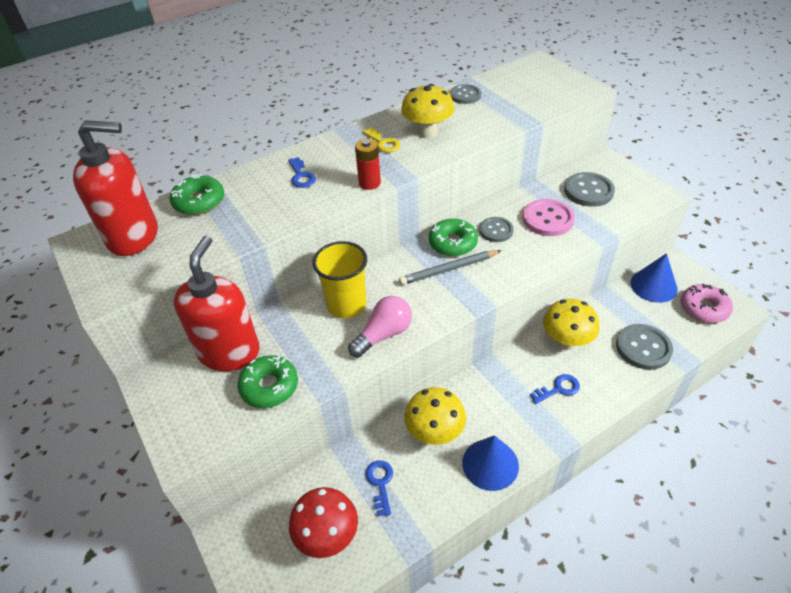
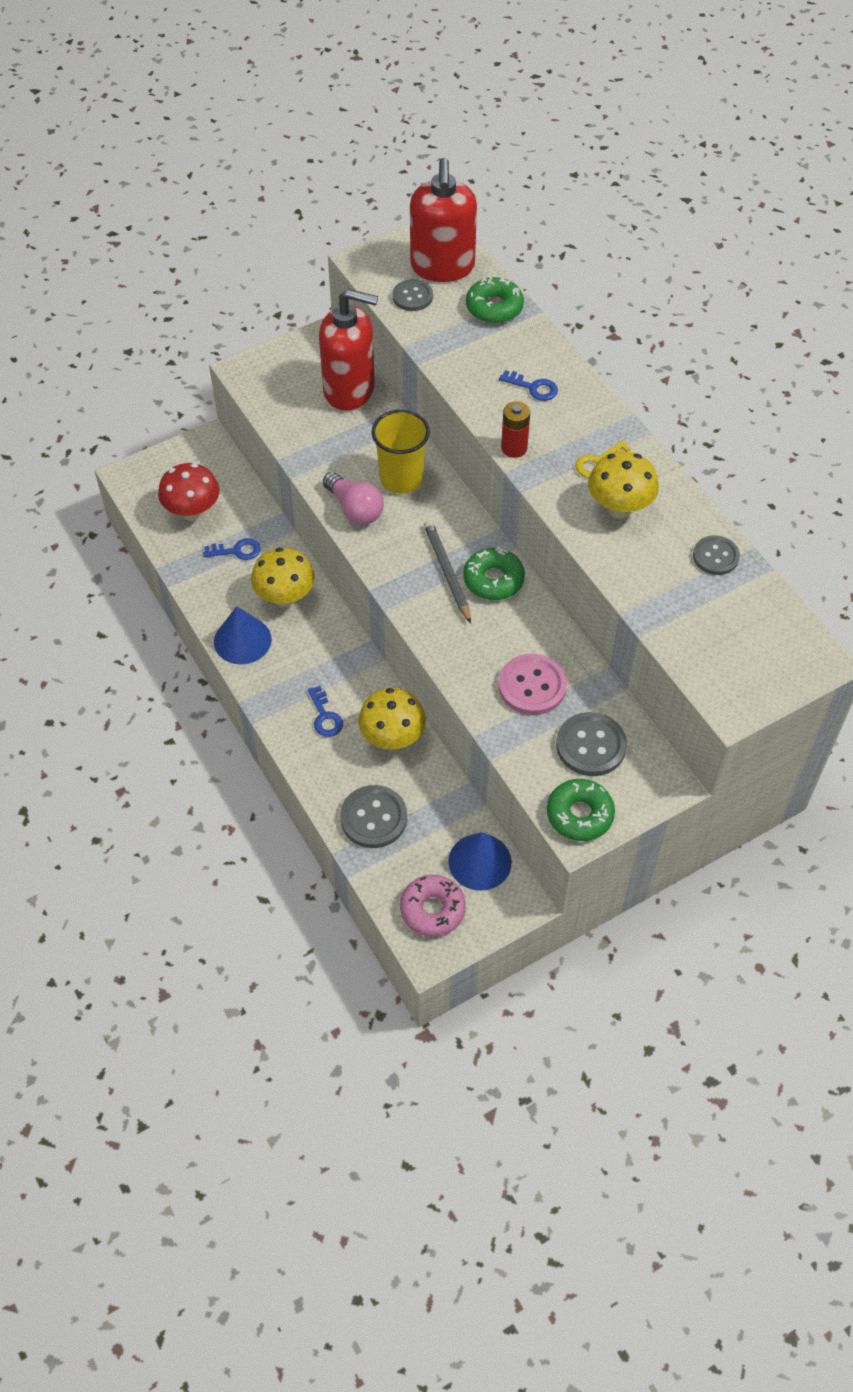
camera: 90 degrees right, 10 degrees up
(269, 386) = (302, 422): green donut -> green donut (579, 814)
(301, 176) = (533, 388): blue key -> blue key turned 135 degrees counterclockwise
(496, 230) = (513, 626): grey button -> grey button (412, 297)

